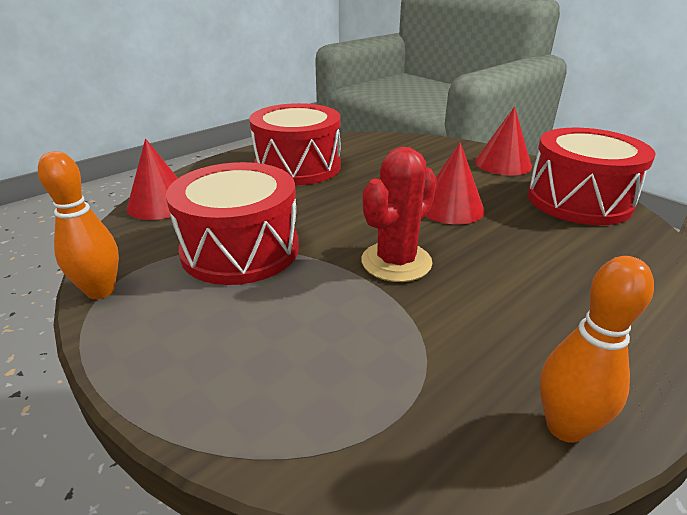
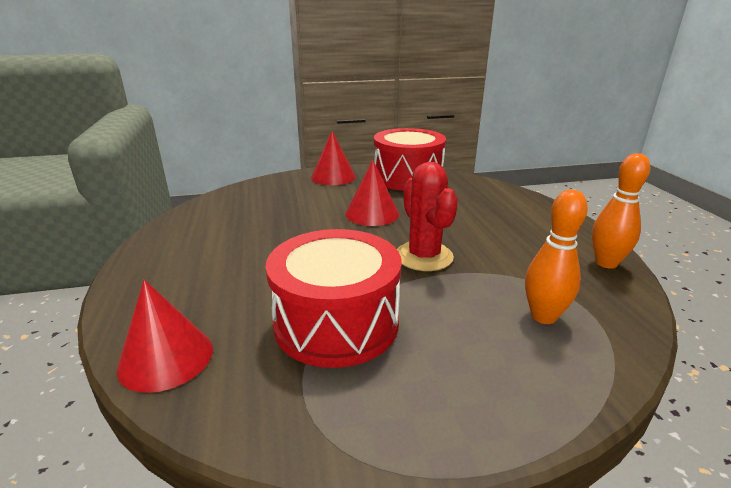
camera: 60 degrees left, 5 degrees down
(101, 291) = (329, 444): orange bowling pin -> orange bowling pin (543, 316)
(298, 166) = (211, 249): red drum -> none

